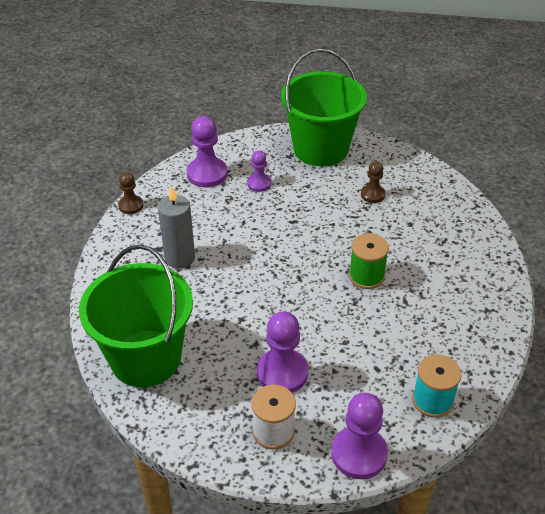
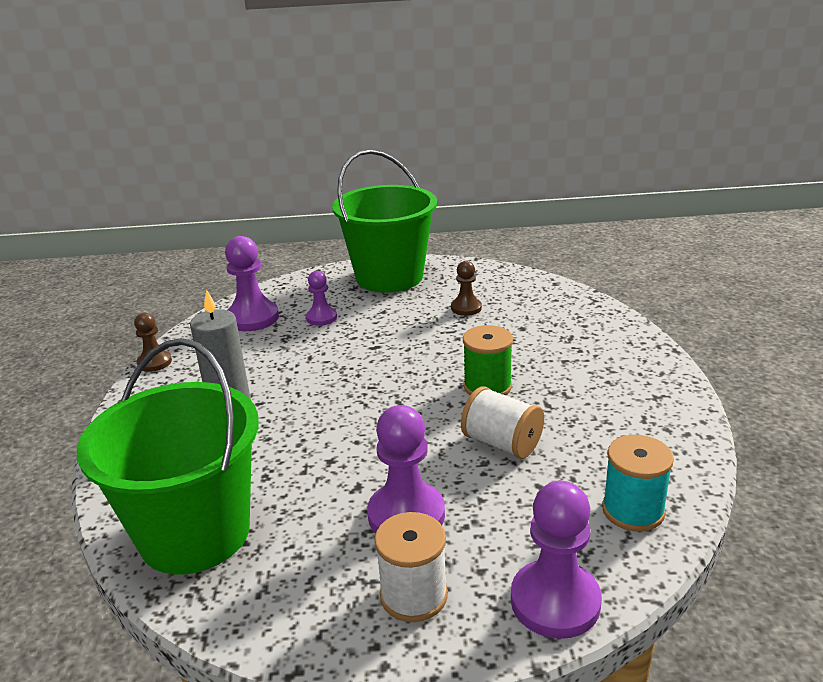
camera: 10 degrees left, 15 degrees down
(362, 328) = (502, 443): none -> white spool

